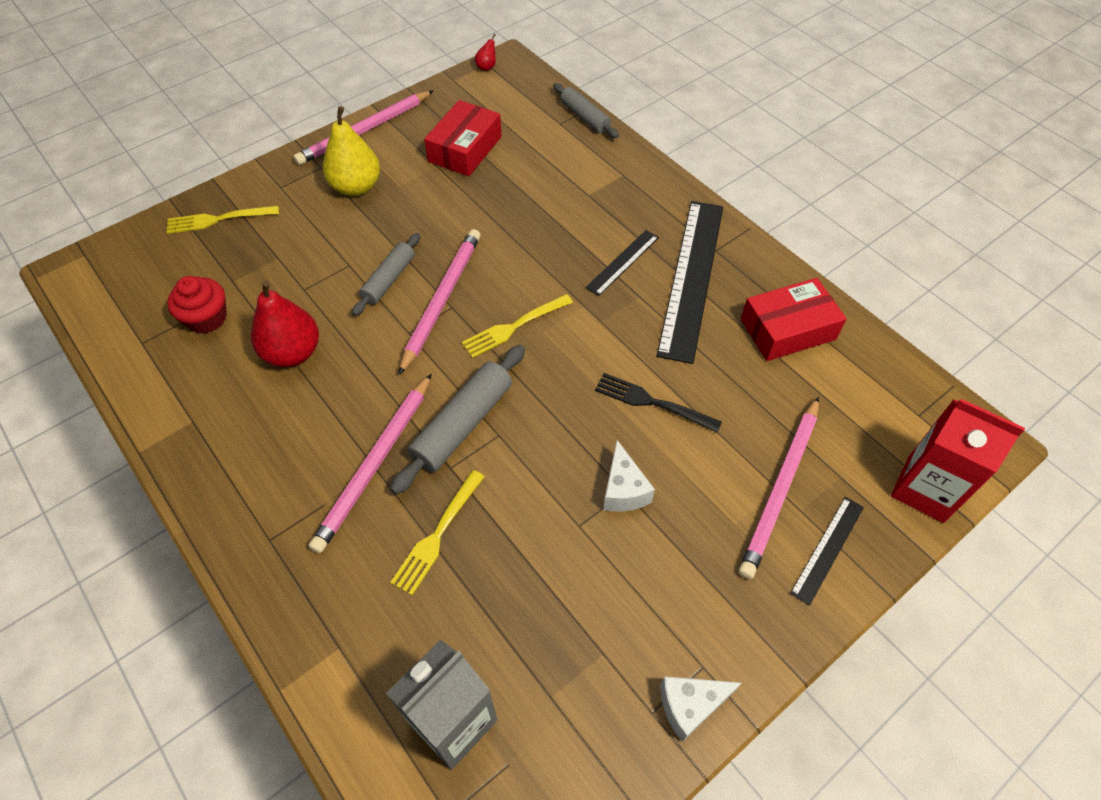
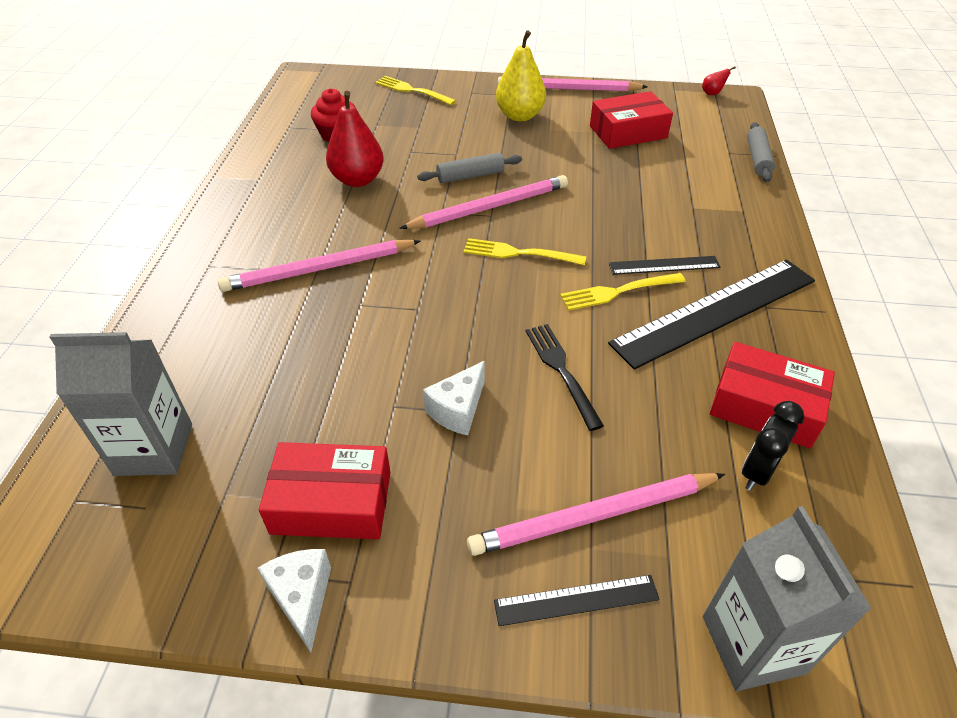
camera: 45 degrees right, 10 degrees down
(437, 534) = (298, 336): yellow fork -> yellow fork (618, 291)
(463, 424) = (402, 286): grey rolling pin -> none
(627, 630) = (331, 502): none -> red box
(690, 706) = (302, 598): white cheese -> white cheese turned 45 degrees clockwise
(827, 379) = (757, 472): none -> black clock
(925, 489) = (753, 644): red carton -> grey carton

